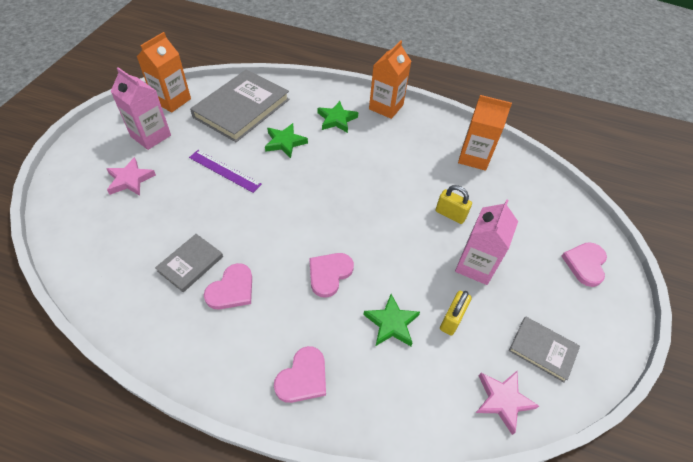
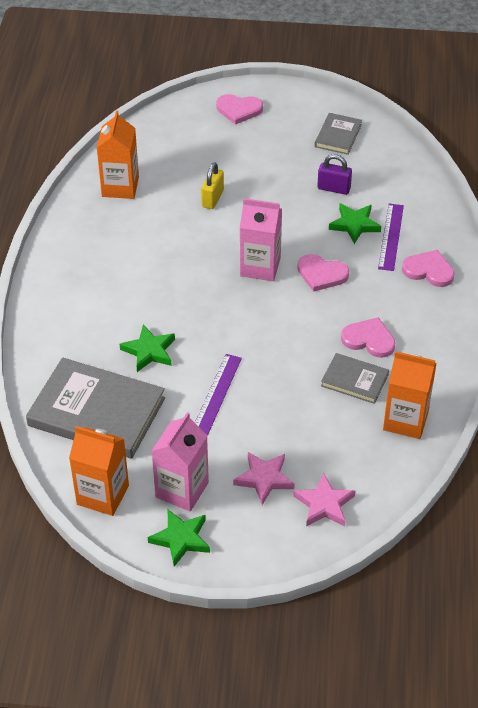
camera: 100 degrees left, 5 degrees down
(336, 119) = (90, 312): green star -> green star (181, 539)
(365, 354) = (391, 236): none -> purple ruler
(386, 107) = (51, 270): orange carton -> orange carton (405, 420)
(452, 319) = (333, 188): yellow padlock -> purple padlock
(475, 265) = (269, 177): pink carton -> pink carton (260, 267)
(503, 400) = (391, 156): pink star -> pink star (324, 504)

